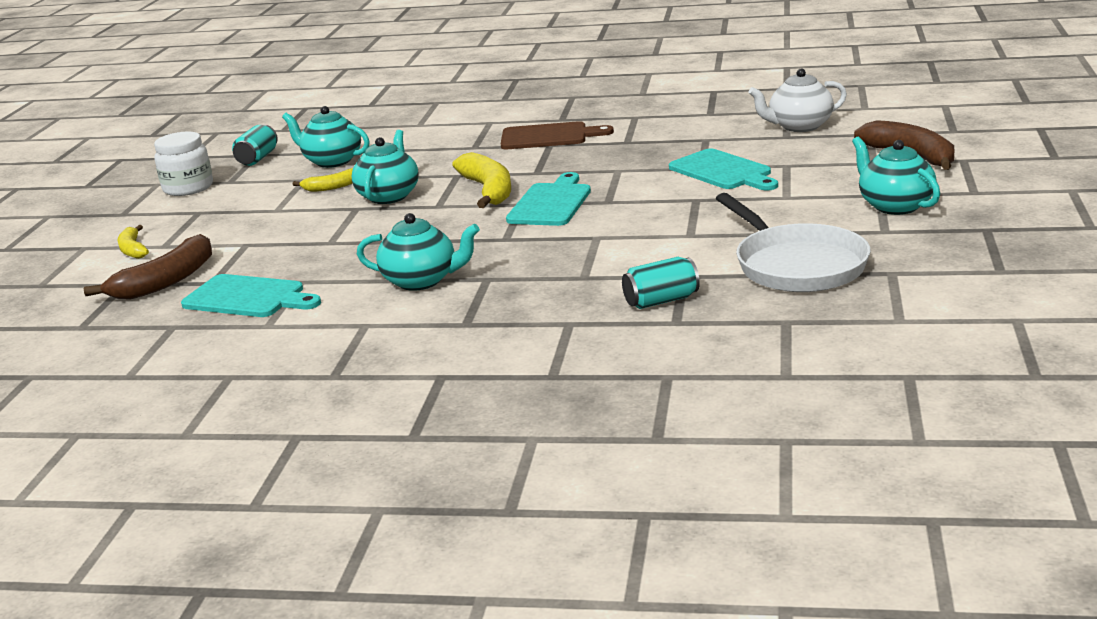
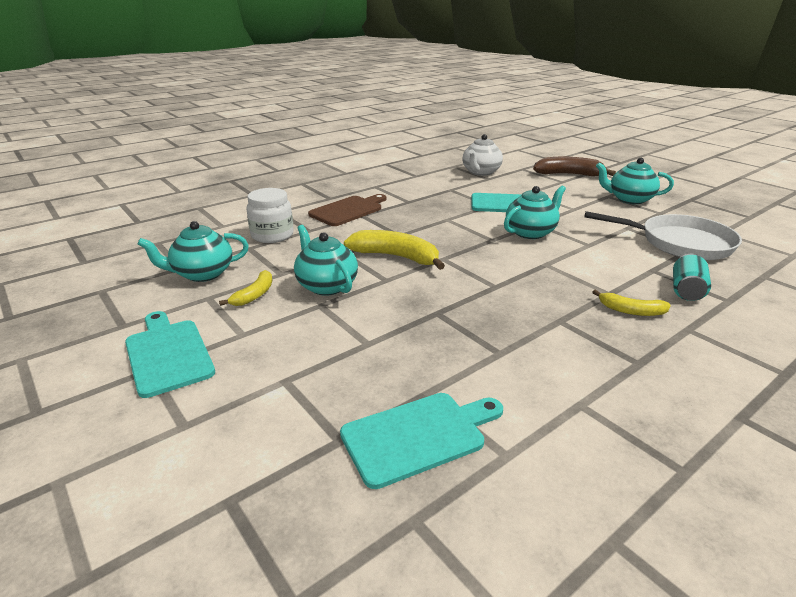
camera: 50 degrees left, 5 degrees up
(133, 250) = (147, 450): yellow banana -> yellow banana (631, 311)
(166, 281) = (281, 467): brown banana -> none
(188, 188) = (79, 349): white jar -> white jar (272, 235)
(257, 158) = (110, 294): turquoise can -> none
(421, 281) = (523, 343): turquoise teapot -> turquoise teapot (531, 232)
(551, 203) = (461, 252): turquoise cutting board -> turquoise cutting board (168, 354)

